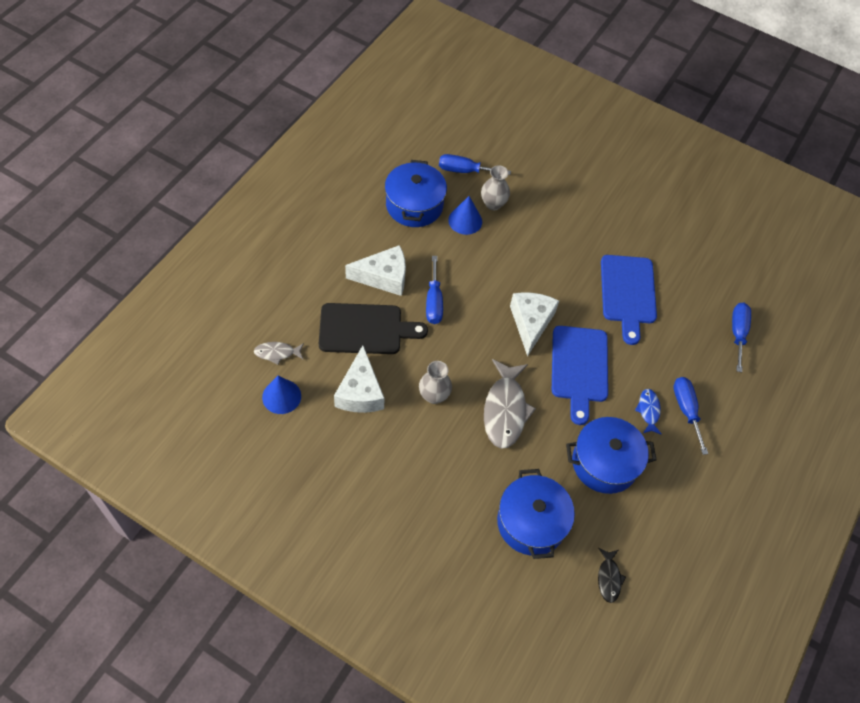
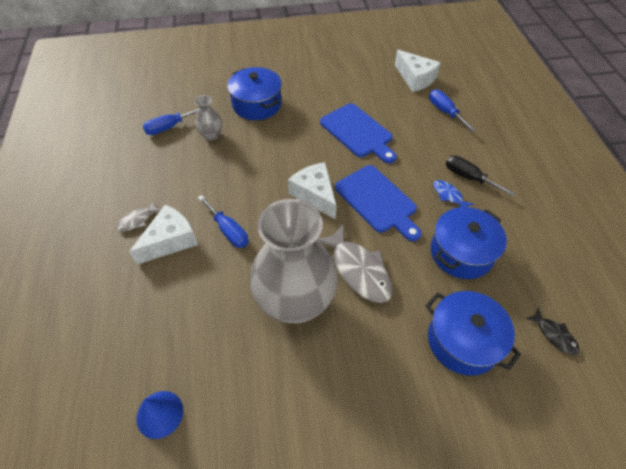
camera: 35 degrees left, 5 degrees down
(277, 353) = (122, 376): grey fish -> grey fish (137, 220)
(360, 392) = (231, 349): white cheese -> white cheese (415, 78)
(365, 329) = (190, 293): black cutting board -> none
(414, 205) = (150, 173): blue pot -> blue pot (257, 104)
(434, 395) = (295, 302): grey vase -> grey vase, size x2.36
(465, 221) = (200, 159): blue cone -> none
(686, 410) = (469, 178): blue screwdriver -> black screwdriver

